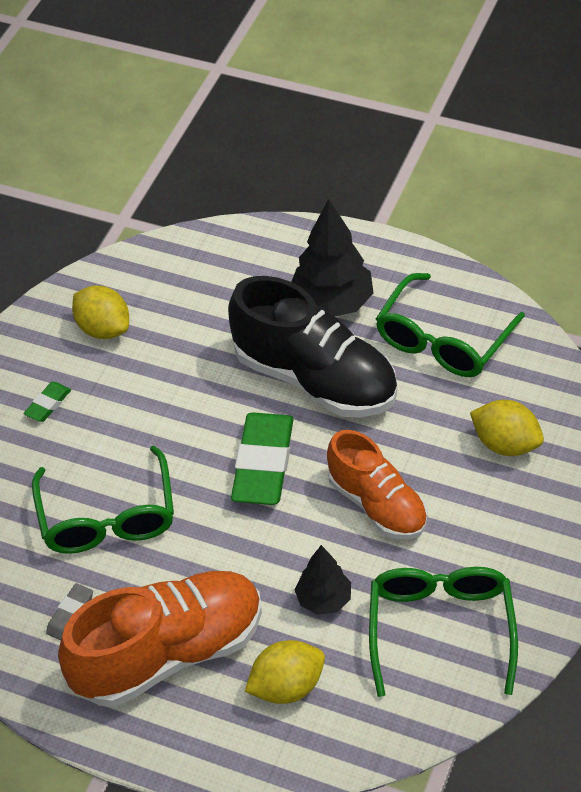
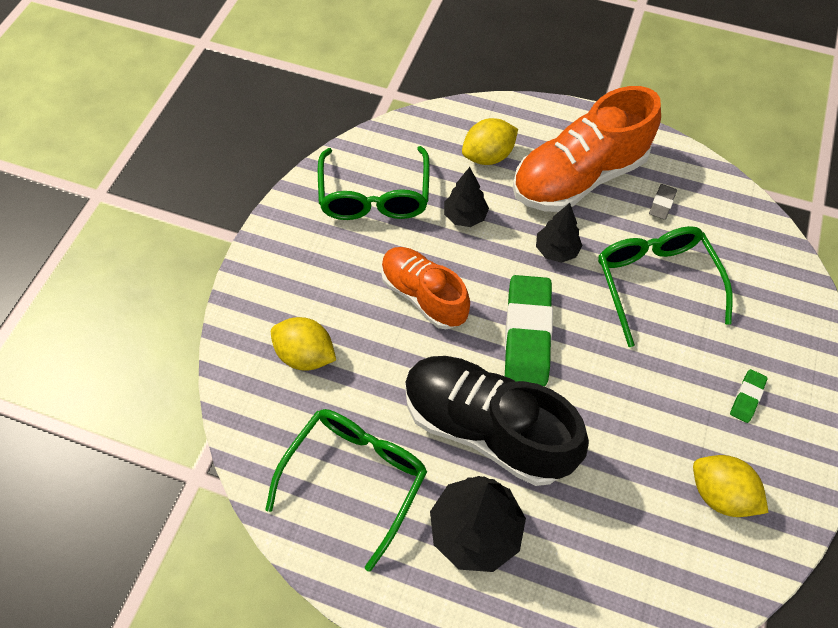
camera: 175 degrees right, 10 degrees up
(215, 555) = (556, 250): none -> black tree

